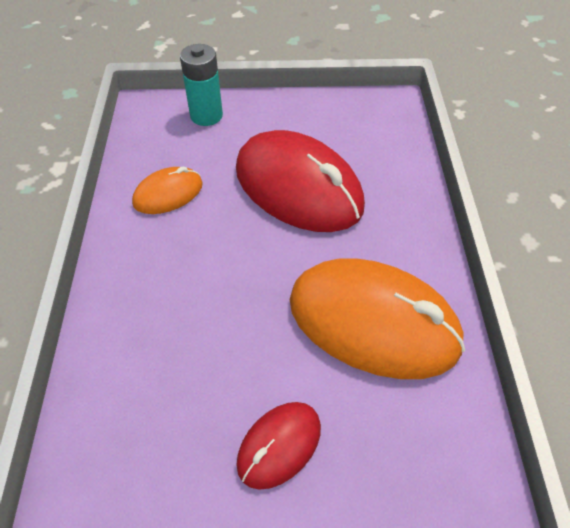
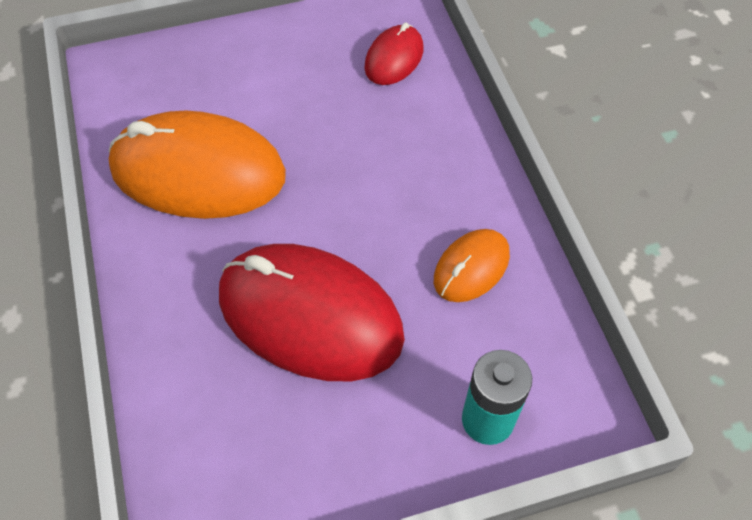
camera: 165 degrees right, 5 degrees up
(279, 445) = (267, 66): red mouse -> red mouse (394, 58)

